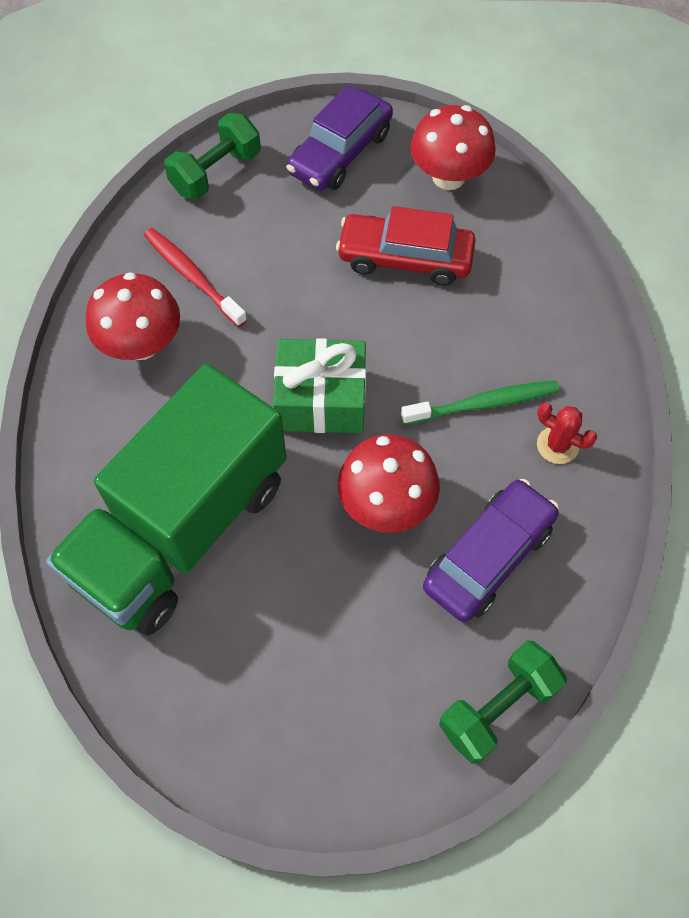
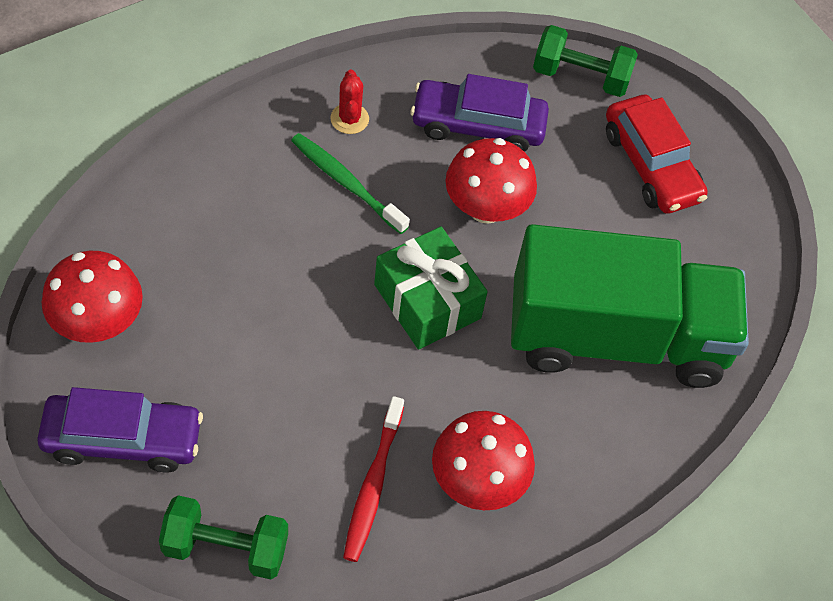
camera: 130 degrees left, 5 degrees down
(405, 258) = (228, 311): red car -> red car (651, 165)

